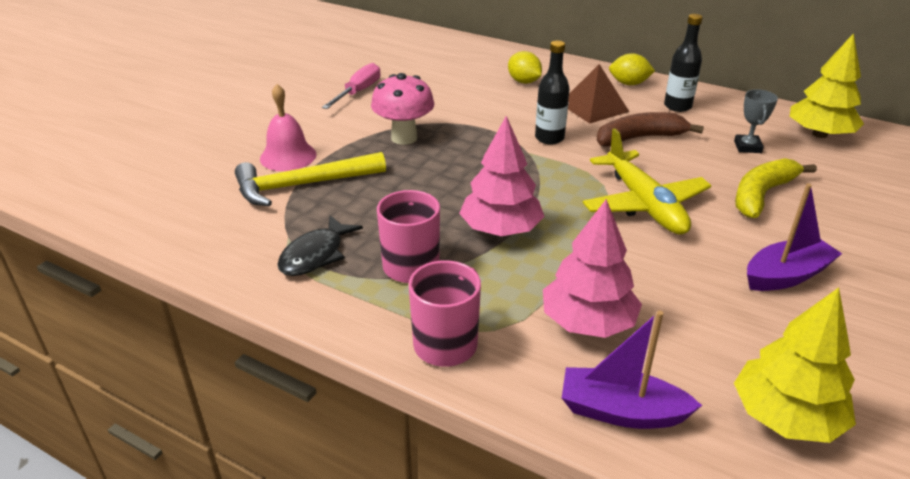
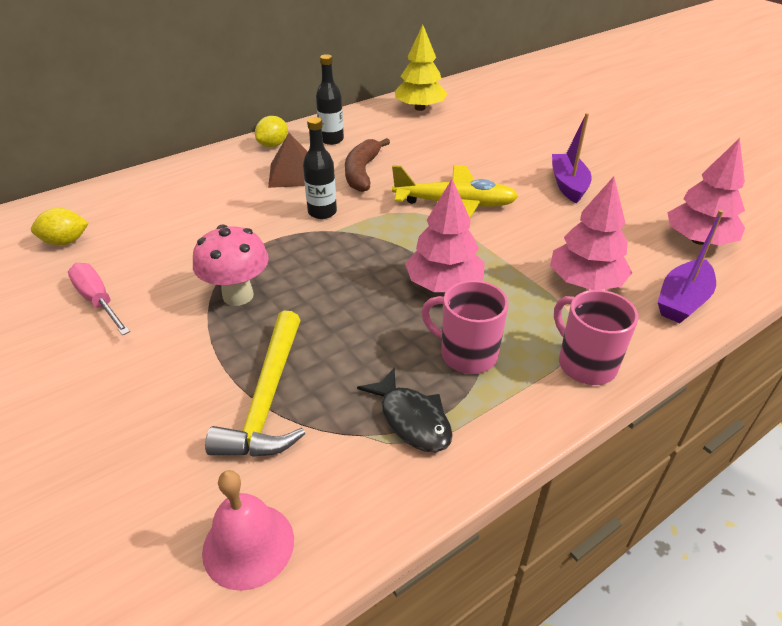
camera: 65 degrees left, 5 degrees up
(288, 156) = (190, 397): pink bell -> pink bell (248, 545)
(524, 82) = (208, 191): yellow lemon -> yellow lemon (65, 242)
(747, 147) = (413, 137): grey trophy -> none
(762, 195) = (475, 156): yellow banana -> none
(786, 417) = (698, 240): yellow tree -> pink tree

